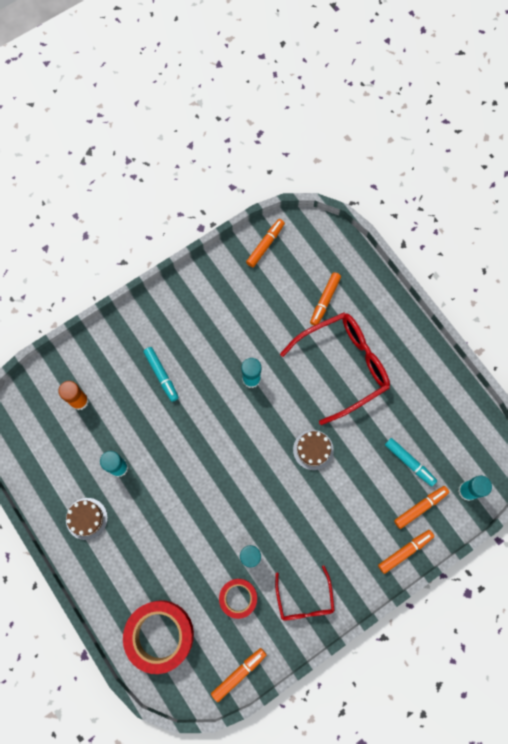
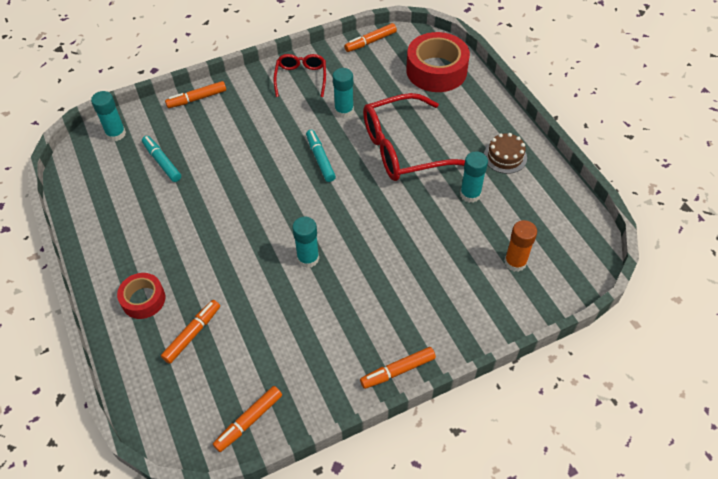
camera: 170 degrees left, 20 degrees down
(161, 375) = (414, 276): turquoise marker -> turquoise marker (320, 159)
(238, 598) = (361, 86): red tape -> red tape (143, 299)
(313, 450) = (258, 184): brown cake -> none
(343, 366) = (197, 257): red glasses -> red glasses (404, 148)
(420, 507) = (168, 127): orange marker -> orange marker (397, 371)

